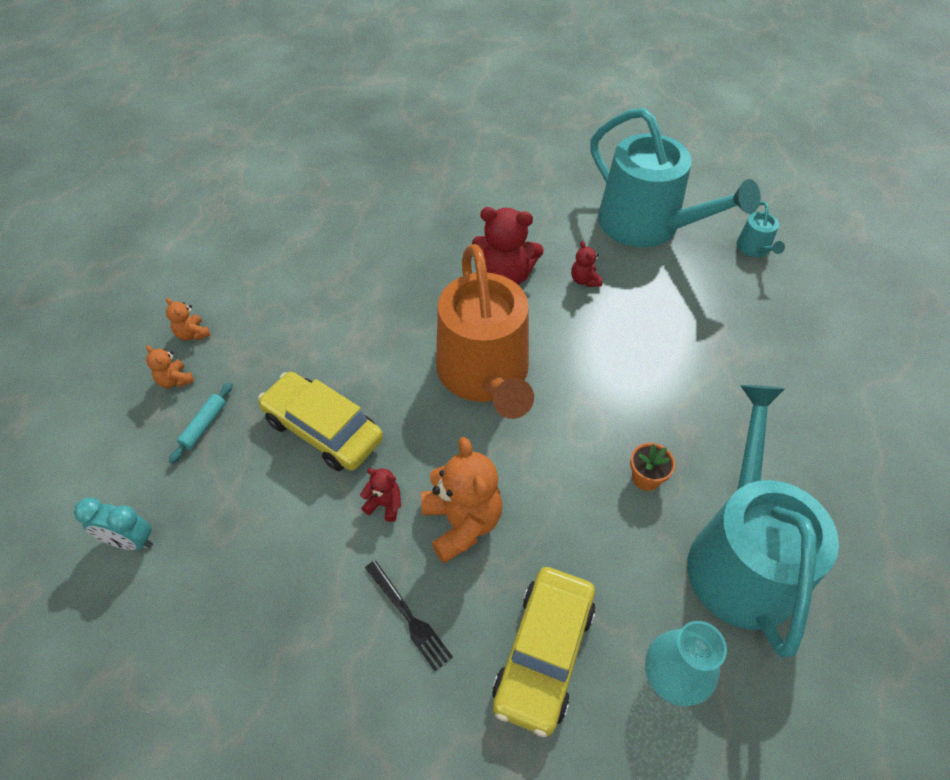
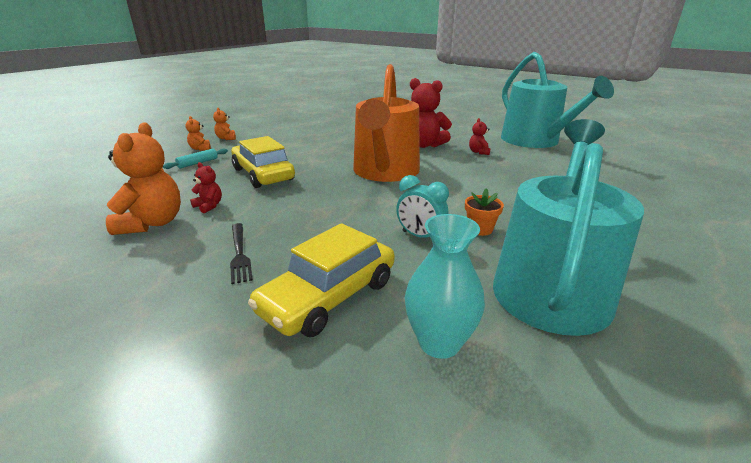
camera: 20 degrees right, 25 degrees down
(131, 541) = (109, 191): turquoise clock -> turquoise clock (420, 236)
(384, 504) = (272, 205): red teddy bear -> red teddy bear (209, 206)
(462, 522) = (318, 222): orange teddy bear -> orange teddy bear (152, 223)
(754, 249) = (616, 157): turquoise watering can -> none

